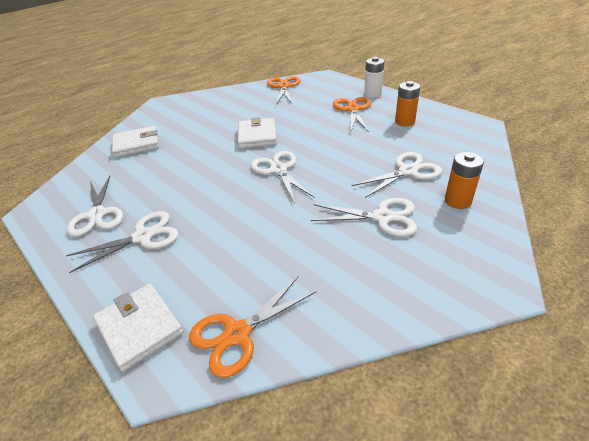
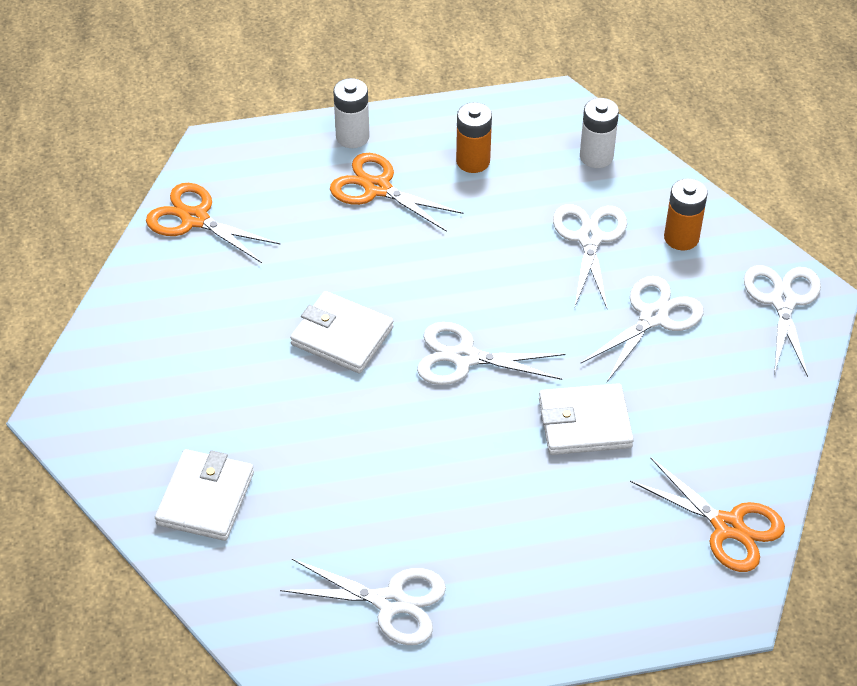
camera: 60 degrees left, 10 degrees up
(139, 327) = (658, 608): white wallet -> white wallet (584, 423)
(143, 237) = (493, 561): white scissors -> white scissors (783, 301)
(237, 334) = (727, 526): orange scissors -> orange scissors turned 45 degrees counterclockwise
(466, 149) = (596, 156): none -> white battery

